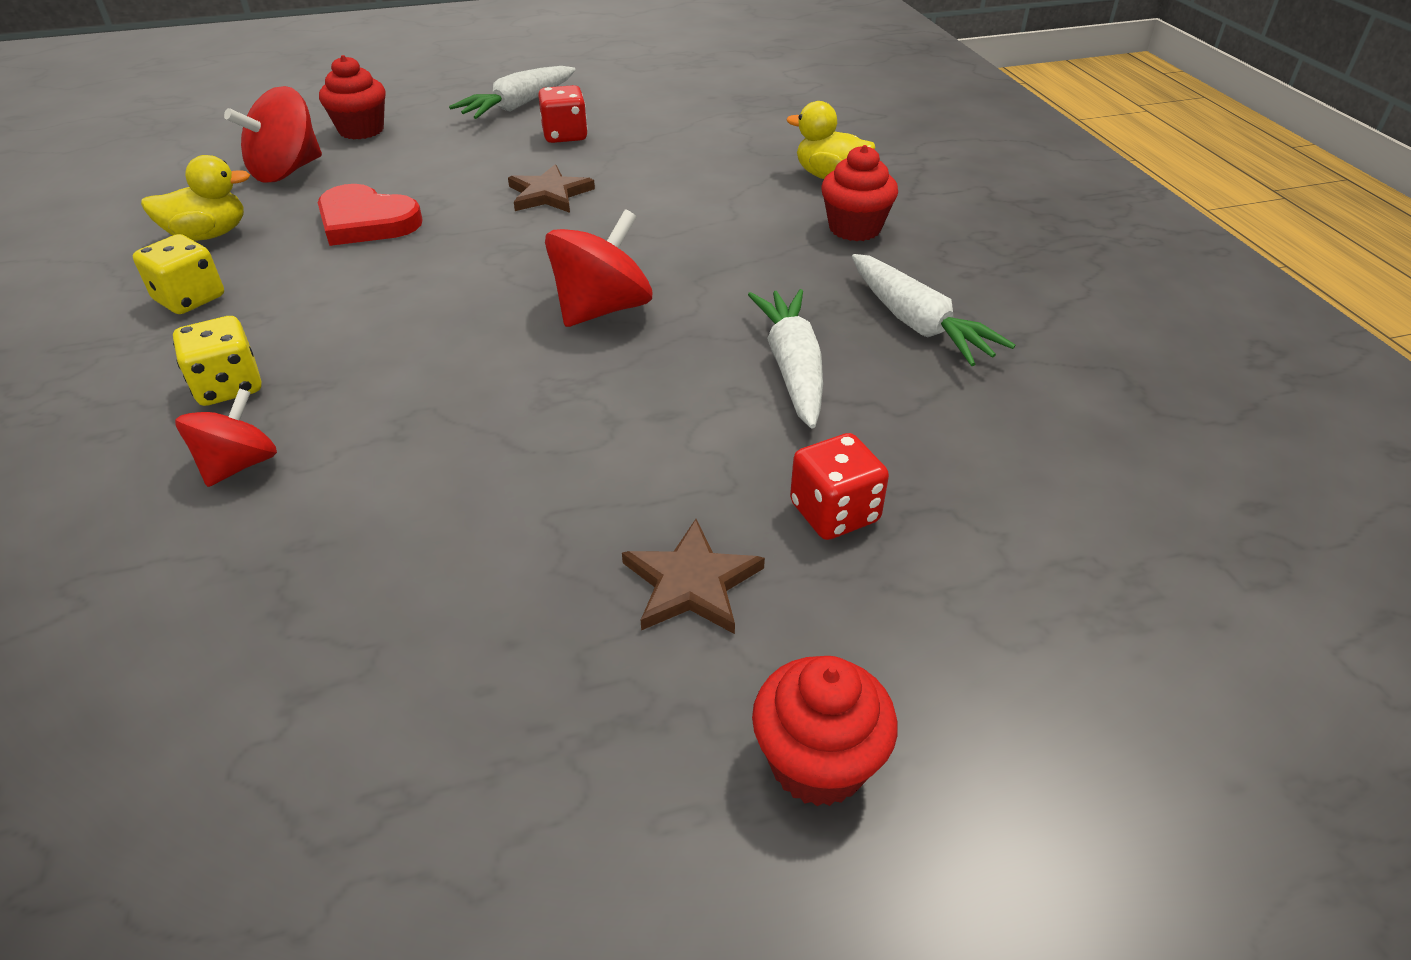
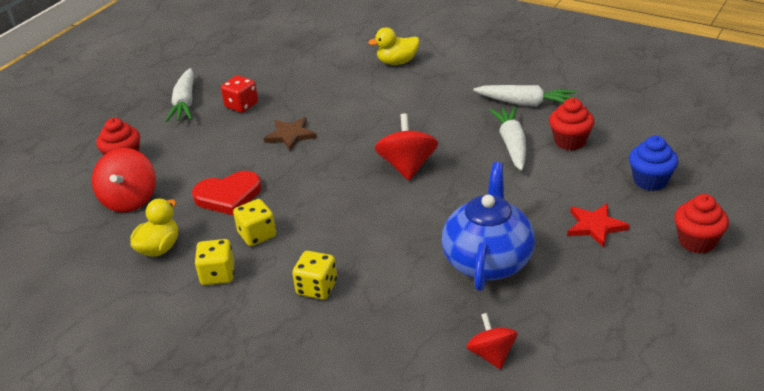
camera: 40 degrees left, 5 degrees down
(239, 465) = (383, 304): red spinning top -> red spinning top (491, 354)
(304, 281) = (257, 235): none -> yellow dice
(453, 510) = (488, 261): none -> blue teapot
(692, 583) = (595, 226): brown star -> red star
(792, 367) = (511, 144): white carrot -> white carrot turned 45 degrees clockwise
(834, 513) = (600, 179): red dice -> none
(854, 228) = (444, 79): red cupcake -> red cupcake (570, 141)
(920, 579) = (650, 181): none -> blue cupcake

